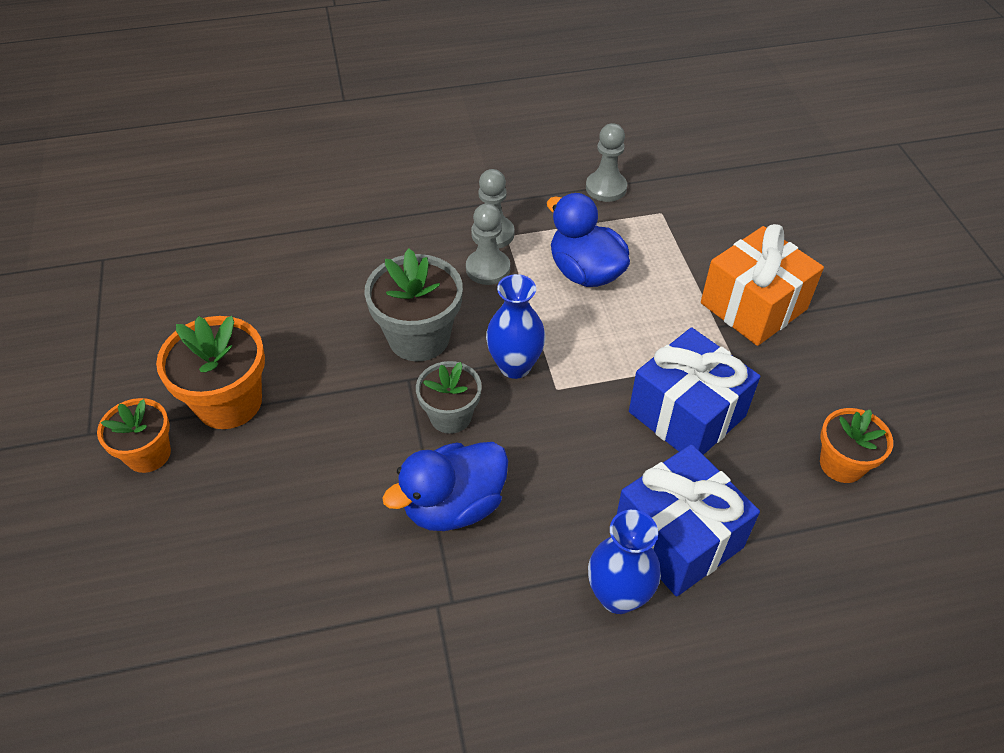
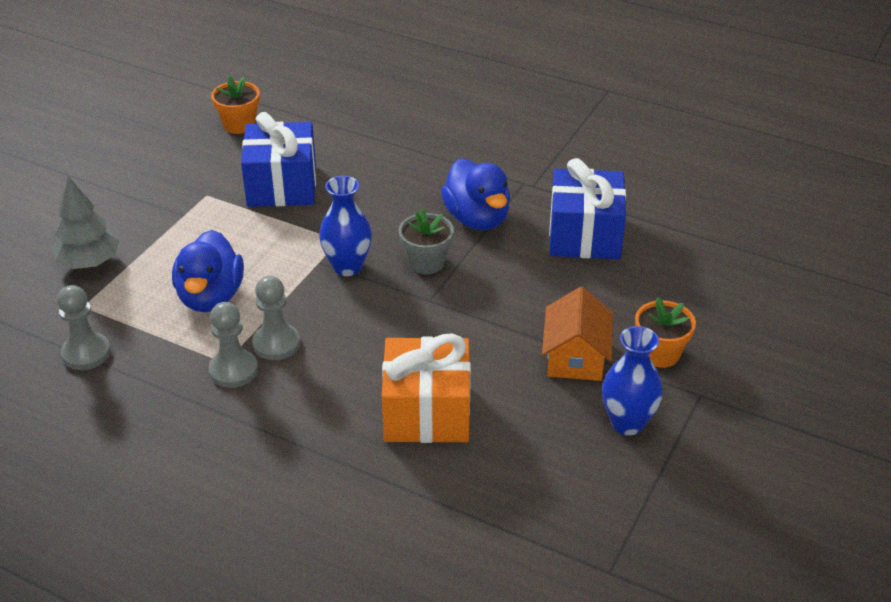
camera: 140 degrees left, 10 degrees down
(229, 402) = (575, 357): orange flower pot -> orange house
(419, 338) = (391, 323): grey flower pot -> none
(454, 505) = (477, 219): blue duck -> blue duck turned 60 degrees clockwise
(618, 596) = (434, 142): blue vase -> blue vase (627, 423)
(678, 537) = (371, 145): blue gift -> blue gift (584, 235)
(714, 242) = (89, 262): none -> grey tree
(753, 306) = (142, 211): orange gift -> orange gift (427, 412)

